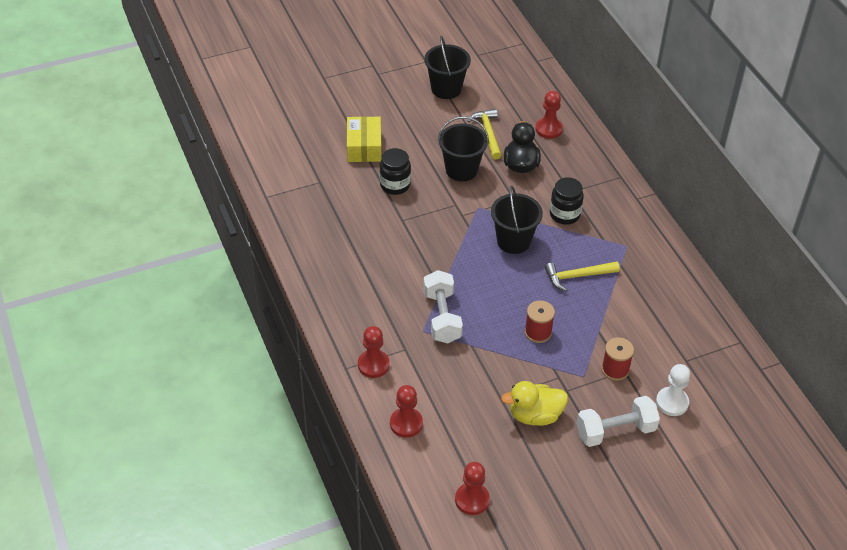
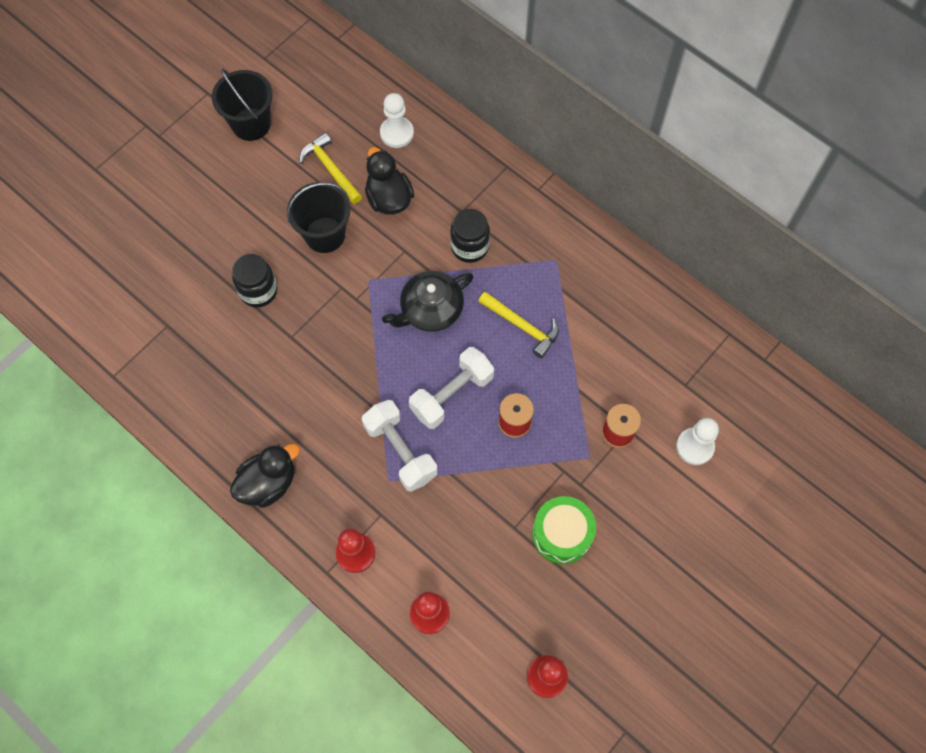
camera: 25 degrees left, 20 degrees up
(336, 299) = (268, 483): none -> black duck
(364, 147) = (195, 251): yellow box -> none
(513, 241) = (430, 309): black bucket -> black teapot
(535, 415) = (562, 534): yellow duck -> green drum
(548, 129) = (396, 133): red pawn -> white pawn
(577, 276) = (522, 326): yellow hammer -> yellow hammer turned 105 degrees counterclockwise
(615, 431) = (654, 512): white dumbbell -> white dumbbell (452, 394)

